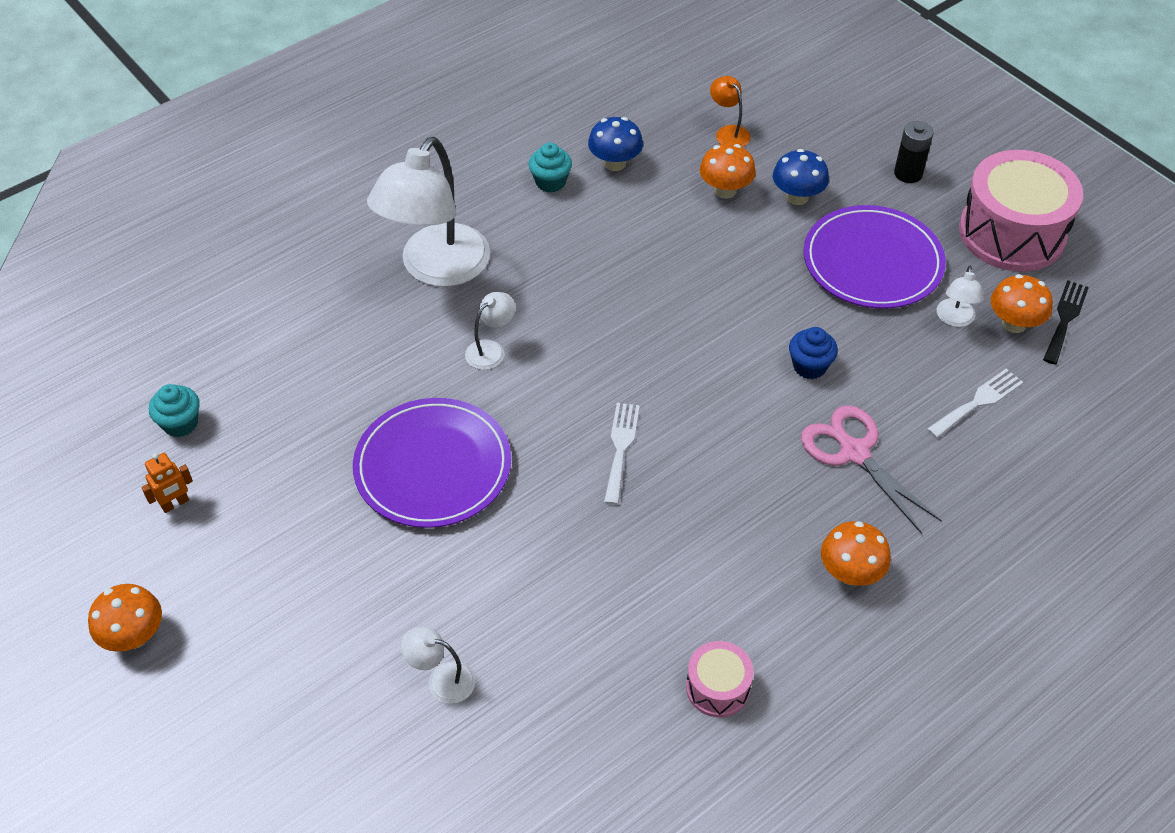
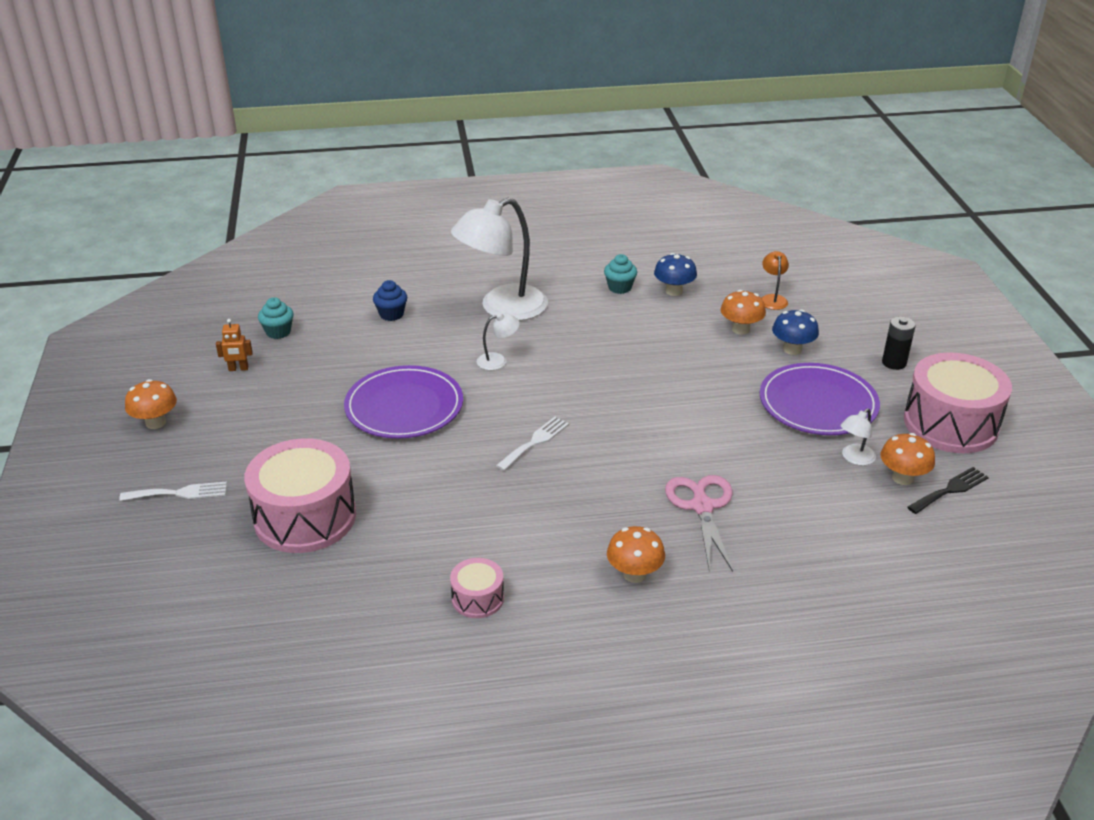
camera: 30 degrees right, 15 degrees down
(442, 680) = (305, 517): white lamp -> pink drum
(809, 366) = (713, 446): blue cupcake -> blue cupcake (391, 314)
(978, 402) = (829, 513): white fork -> white fork (179, 493)

